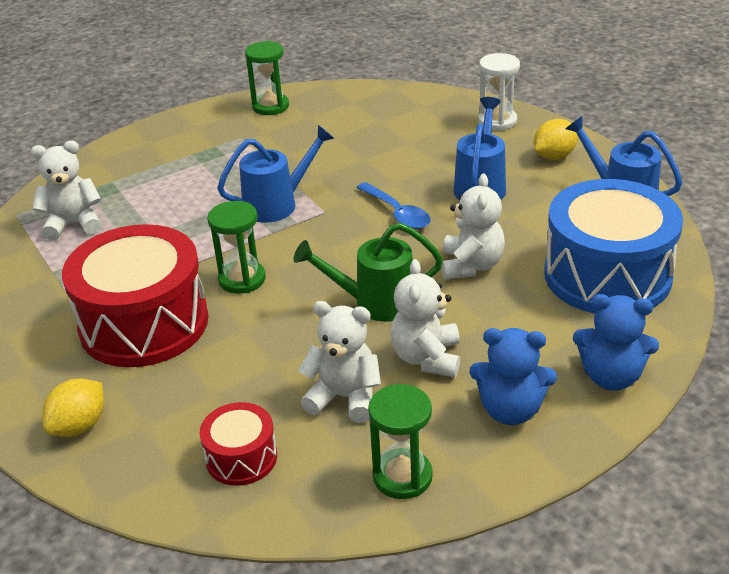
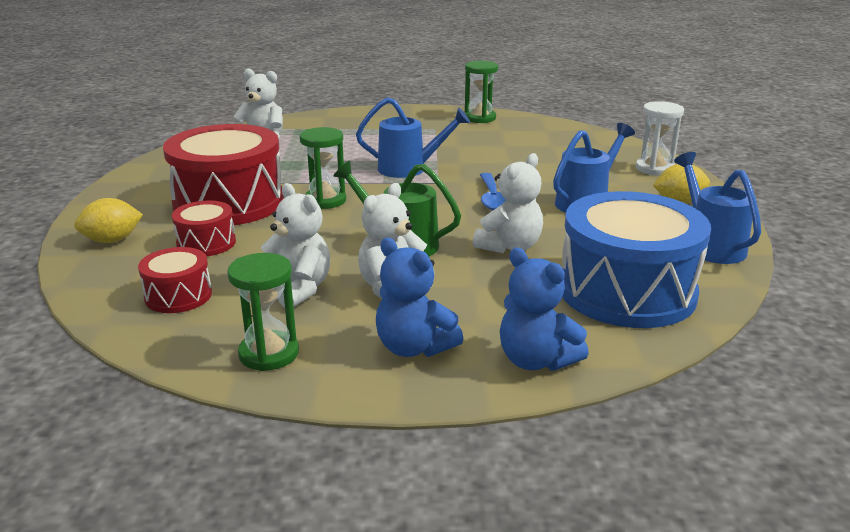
camera: 30 degrees right, 10 degrees down
(187, 384) = (206, 243): none -> red drum

